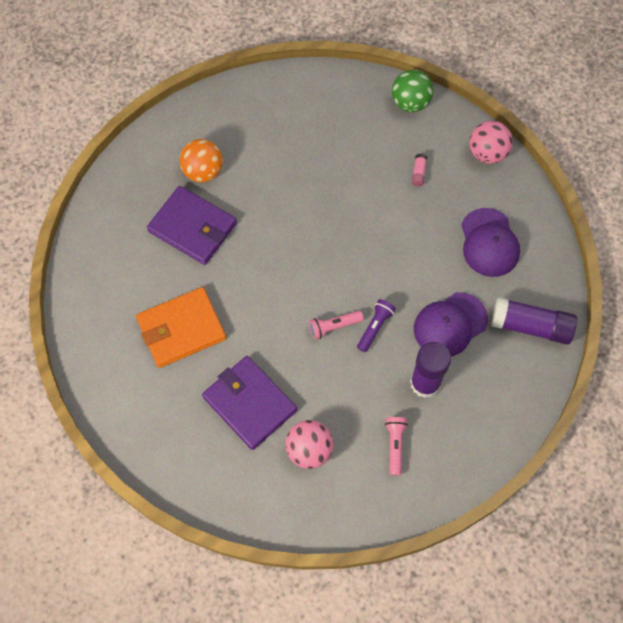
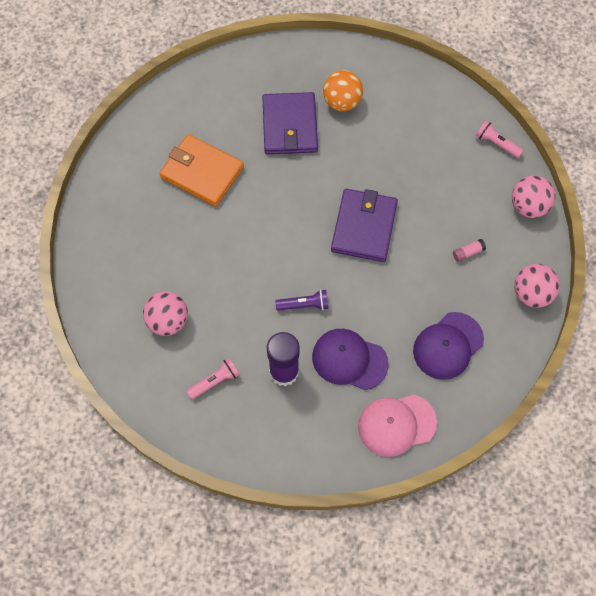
camera: 55 degrees right, 0 degrees up
(249, 403) = (176, 256): purple wallet -> purple wallet (364, 227)
(334, 327) = (282, 275): pink flashlight -> pink flashlight (496, 144)
(410, 103) = (528, 206): green ball -> pink ball
(531, 326) = (396, 424): purple glue stick -> pink cap

